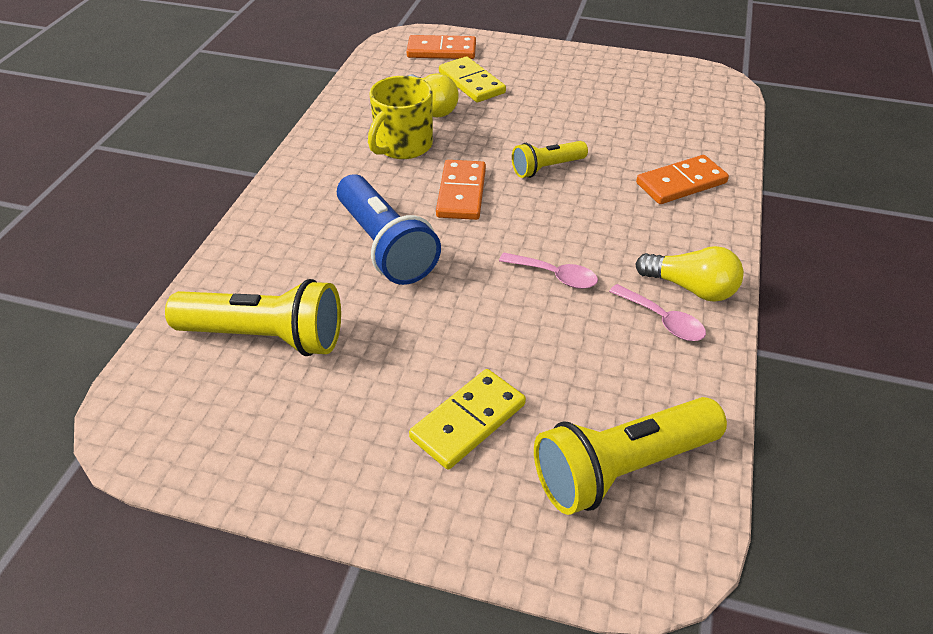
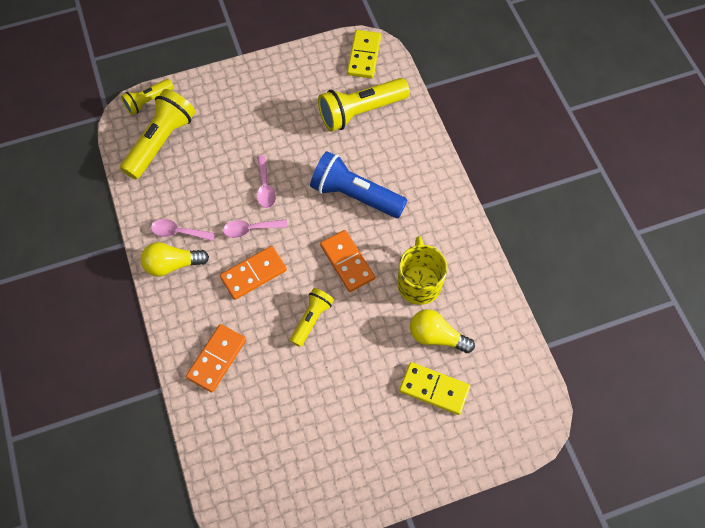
camera: 145 degrees right, 20 degrees up
(441, 51) = (494, 422): orange domino -> orange domino (253, 274)
(468, 421) = (238, 125): yellow domino -> yellow domino (364, 56)
(495, 312) = (265, 187): none -> pink spoon
(607, 567) = (148, 101): none -> yellow flashlight

